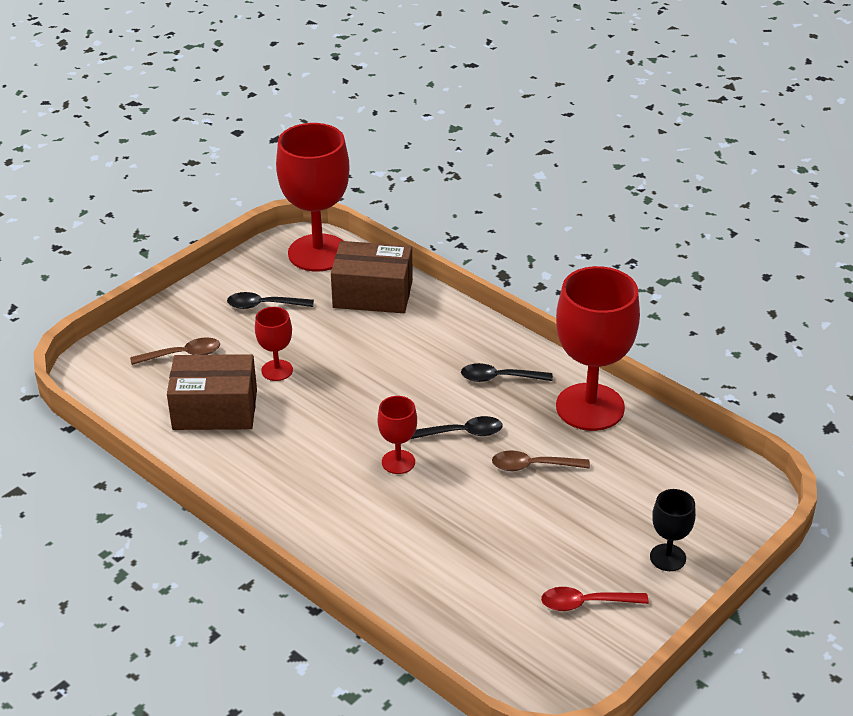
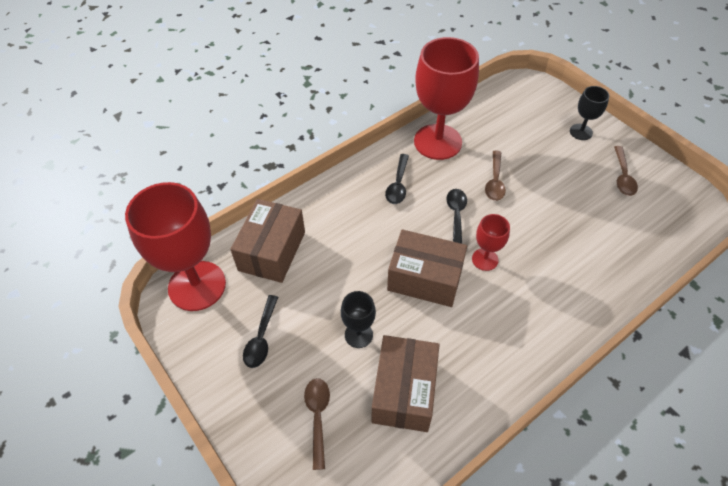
camera: 80 degrees left, 15 degrees up
(277, 370) = (358, 335): red goblet -> black goblet
(359, 413) = (425, 278): none -> brown box
(586, 603) = (623, 176): red spoon -> brown spoon

